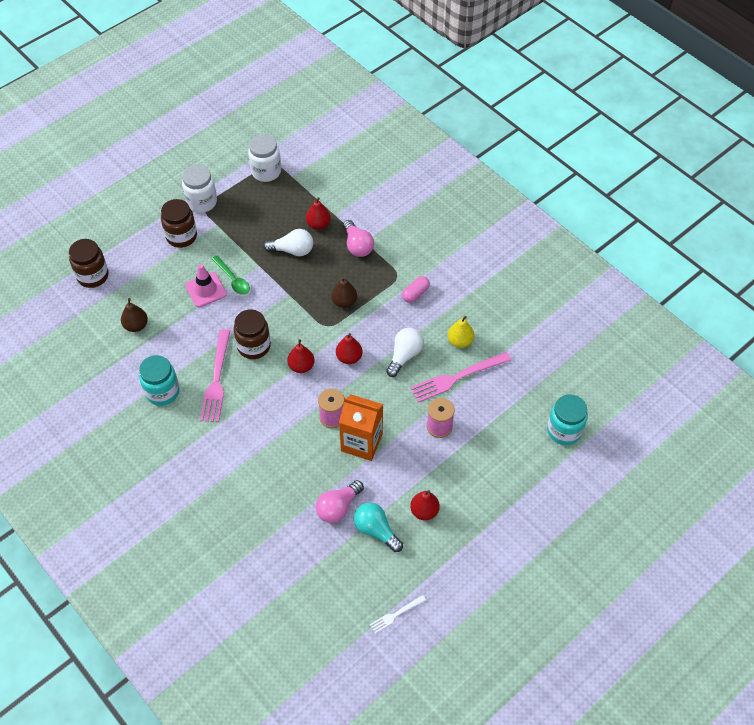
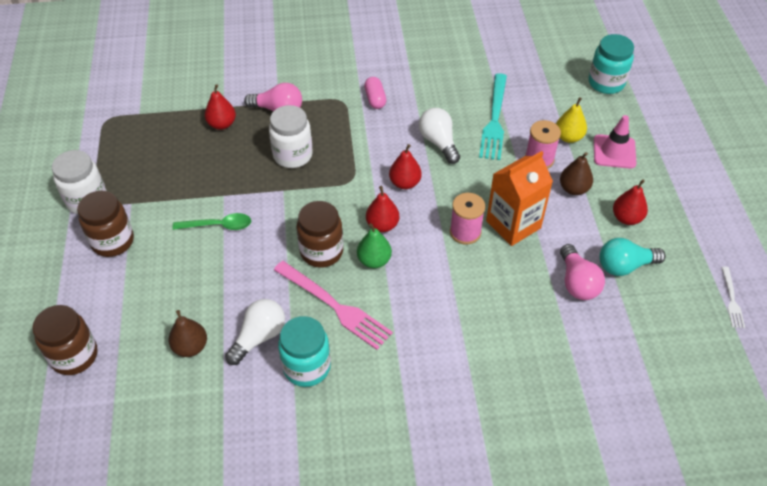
camera: 55 degrees left, 5 degrees down
(206, 290) = (207, 256): pink traffic cone -> pink traffic cone (614, 152)
(266, 171) = (110, 129): white jar -> white jar (293, 155)
(268, 379) = (374, 260): none -> green pear
(292, 250) = (232, 159): white light bulb -> white light bulb (259, 337)
(344, 302) = (335, 153): brown pear -> brown pear (573, 189)
(457, 377) = (494, 120): pink fork -> turquoise fork
(460, 341) = (456, 98): yellow pear -> yellow pear (568, 137)

